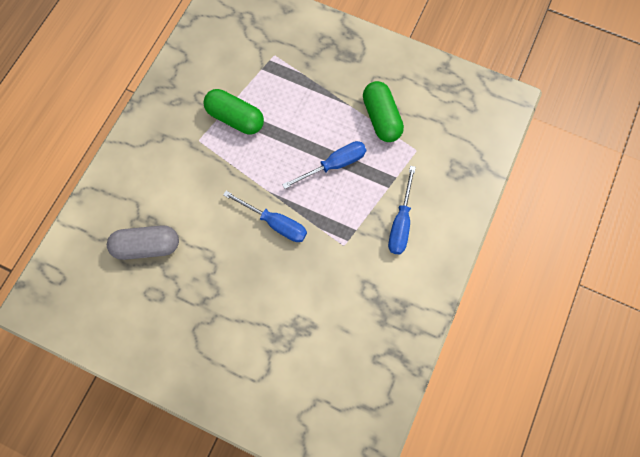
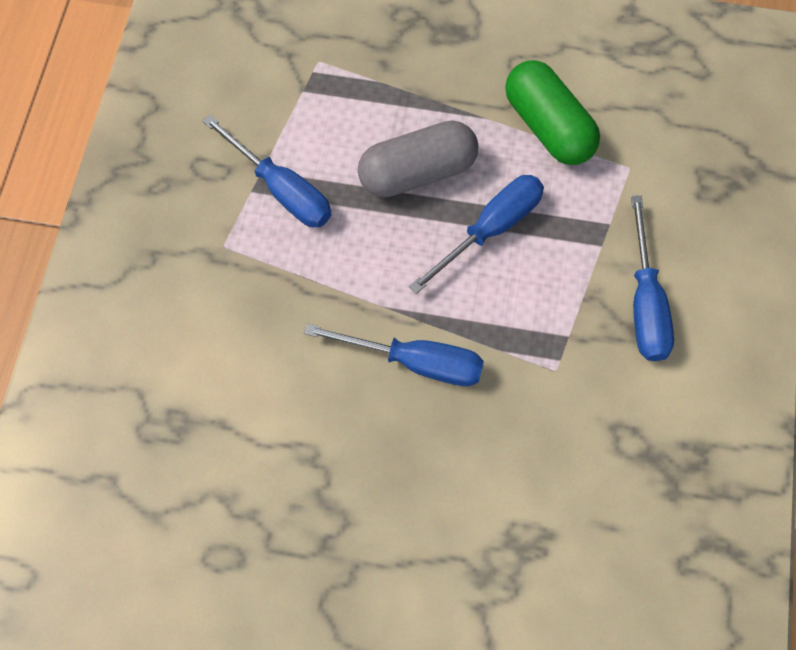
camera: 15 degrees left, 5 degrees down
(147, 246) = (183, 468): grey capsule -> grey capsule (417, 172)
(235, 118) = (281, 189): green capsule -> blue screwdriver

